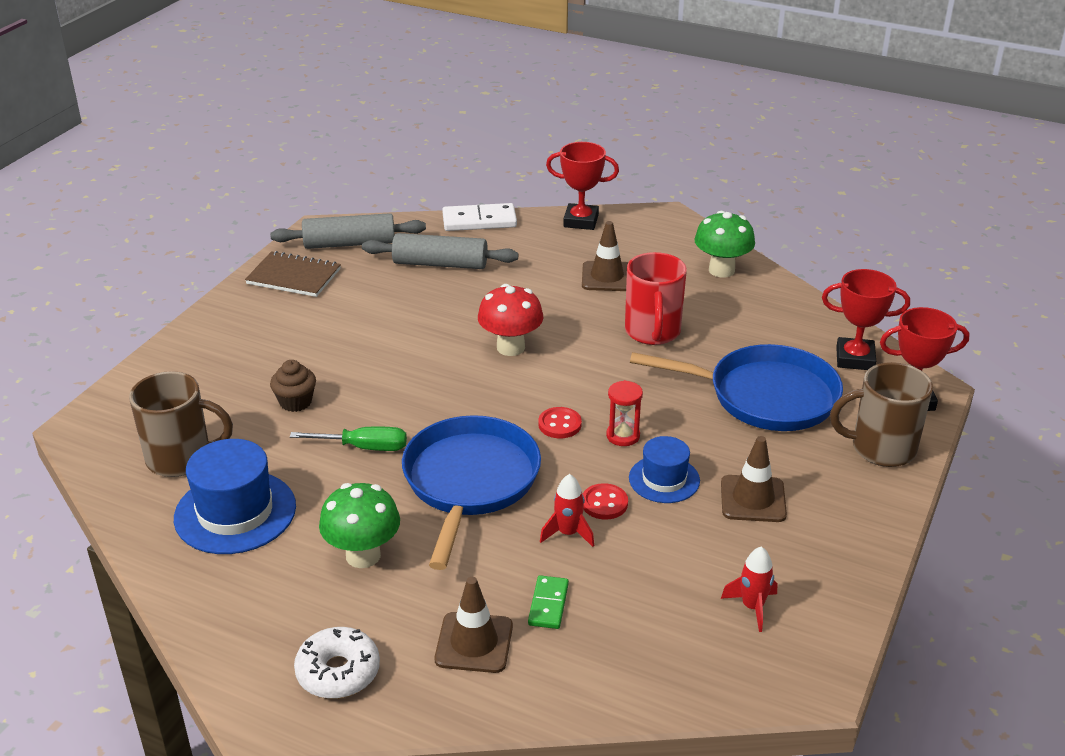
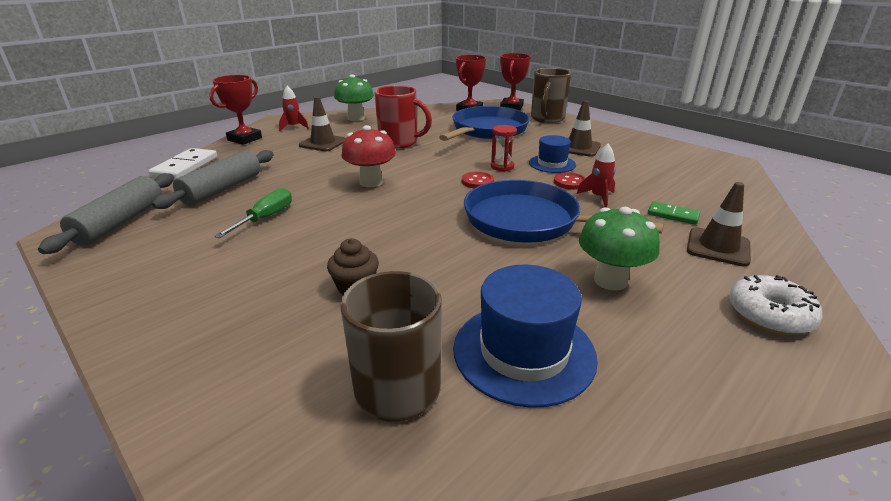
camera: 70 degrees left, 5 degrees down
(293, 277) = (127, 260): brown notebook -> none
(363, 447) = (456, 259): green screwdriver -> green screwdriver (265, 218)
(752, 607) = (672, 163): red rocket -> red rocket (294, 127)

